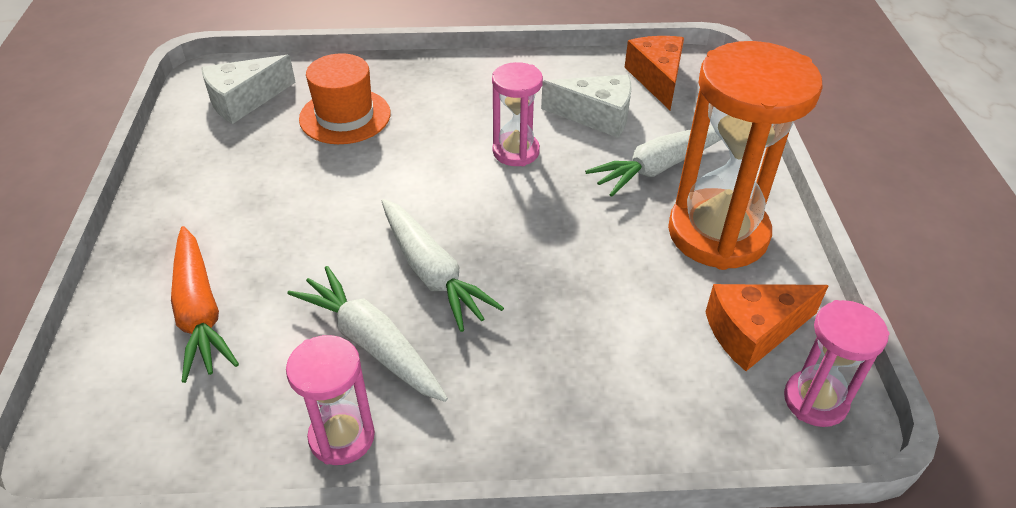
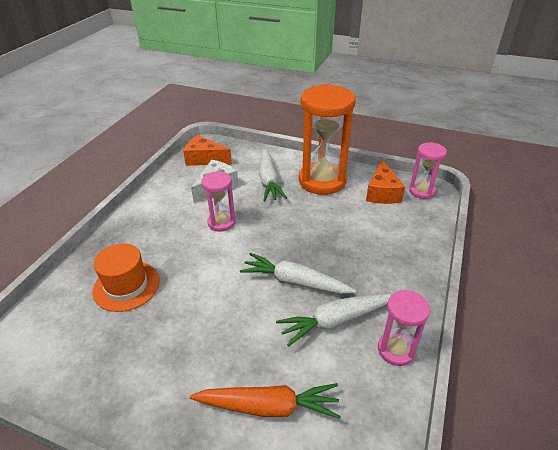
camera: 65 degrees left, 5 degrees down
(244, 100) = (55, 339): white cheese -> none
(432, 273) = (295, 282): white carrot -> white carrot turned 150 degrees counterclockwise

